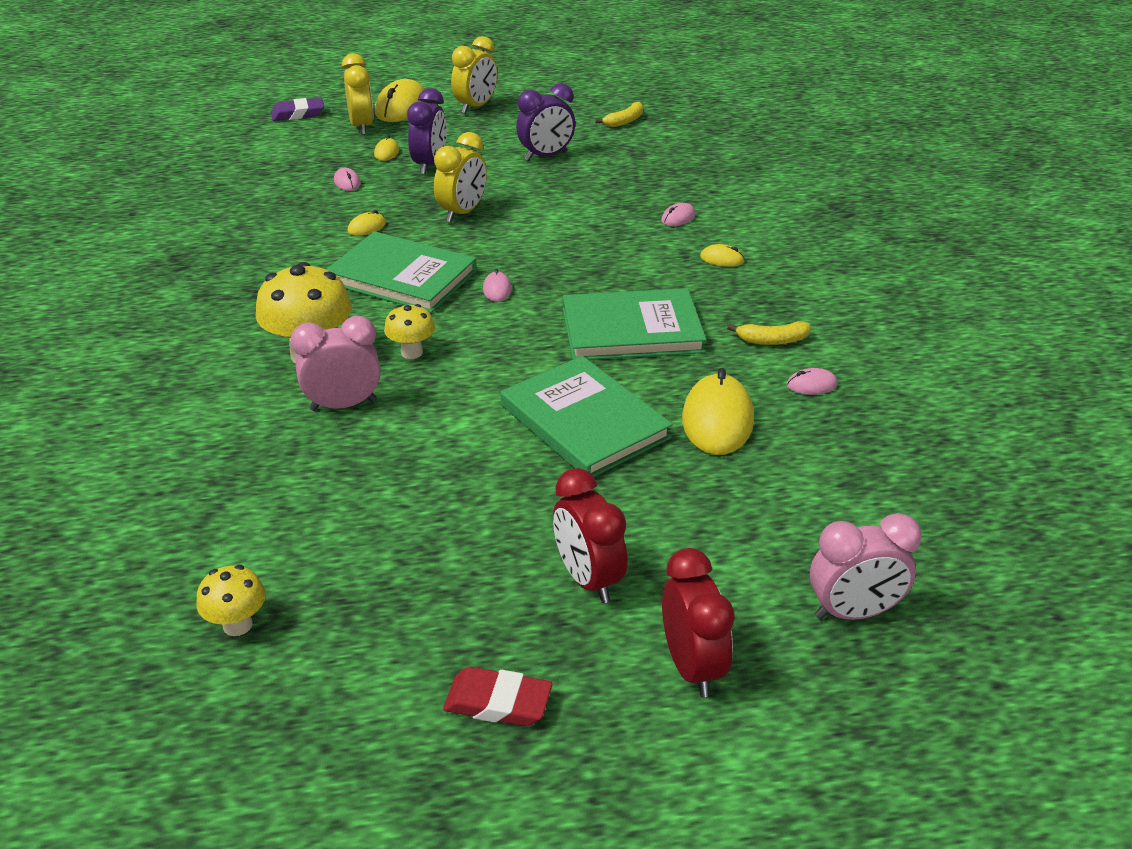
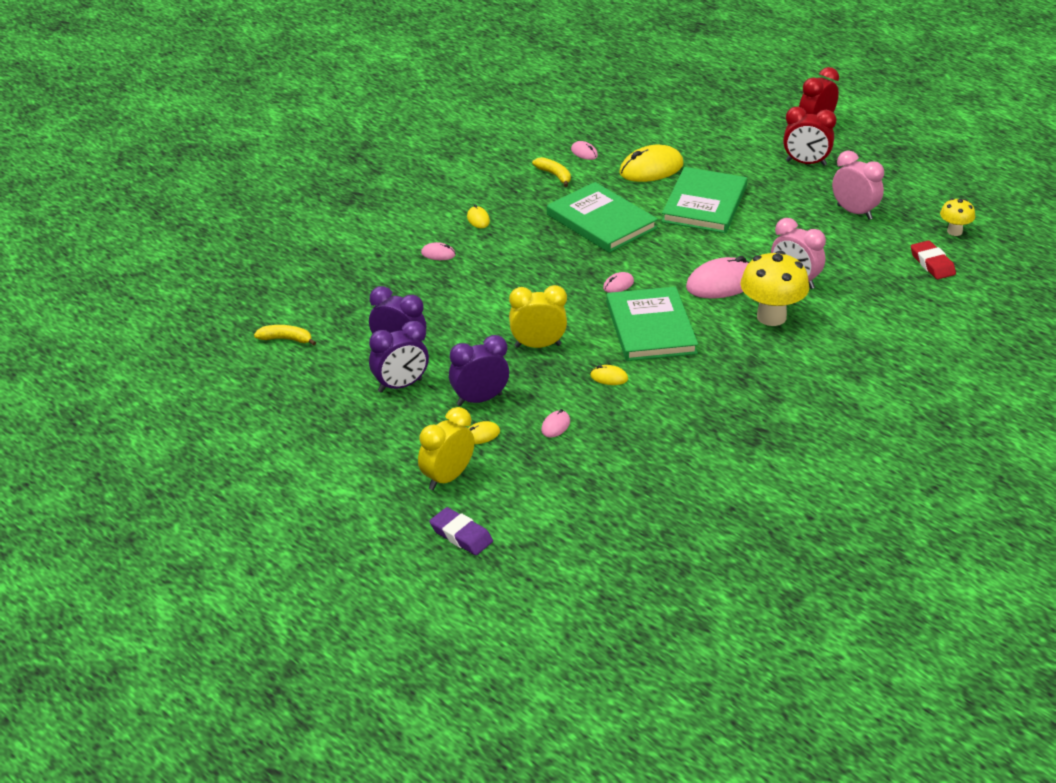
camera: 125 degrees left, 0 degrees up
(401, 107) = (380, 478): yellow mouse -> none
(411, 352) = (721, 283): yellow mushroom -> pink mouse
(476, 107) = (335, 433): yellow clock -> none
(496, 143) = (400, 386): none -> purple clock
(498, 702) = (893, 158): red eraser -> red eraser (932, 264)
(588, 579) = (806, 163): red clock -> red clock turned 75 degrees clockwise
(853, 612) = (737, 103): pink clock -> pink clock (854, 212)

